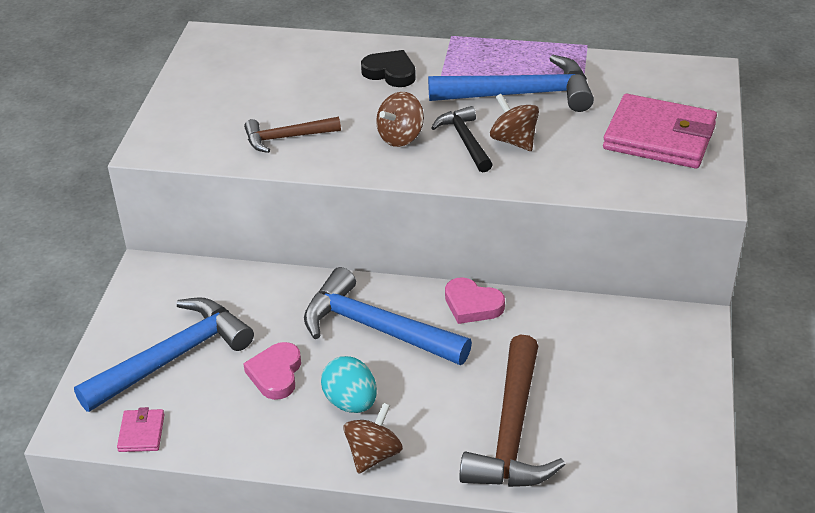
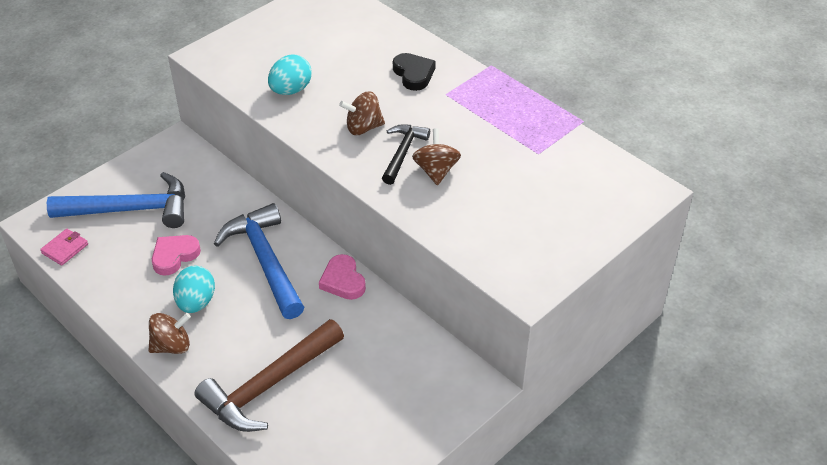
camera: 35 degrees right, 5 degrees up
(286, 138) = (291, 90): brown hammer -> turquoise egg
(521, 94) = (485, 137): blue hammer -> none
(659, 137) = (545, 224): pink wallet -> none

